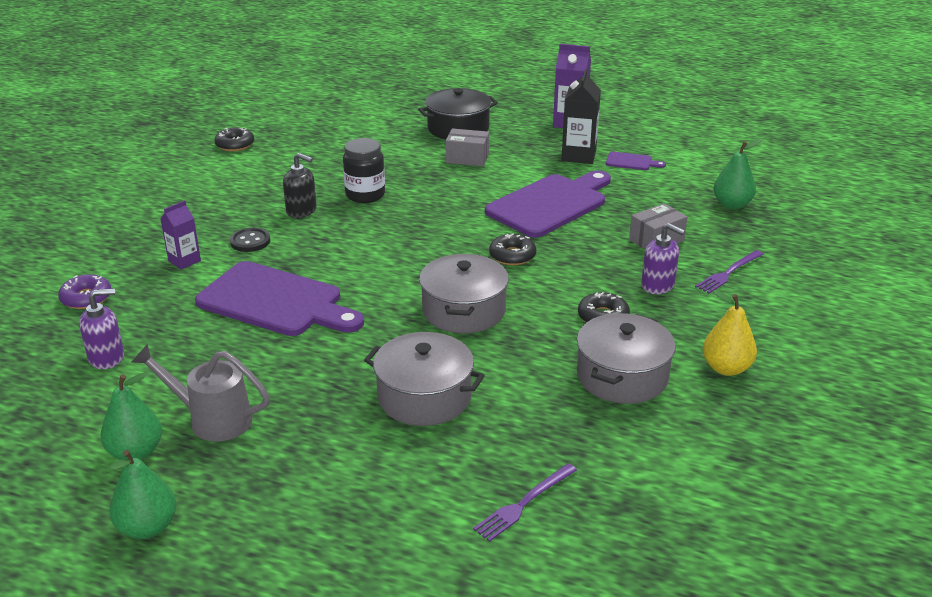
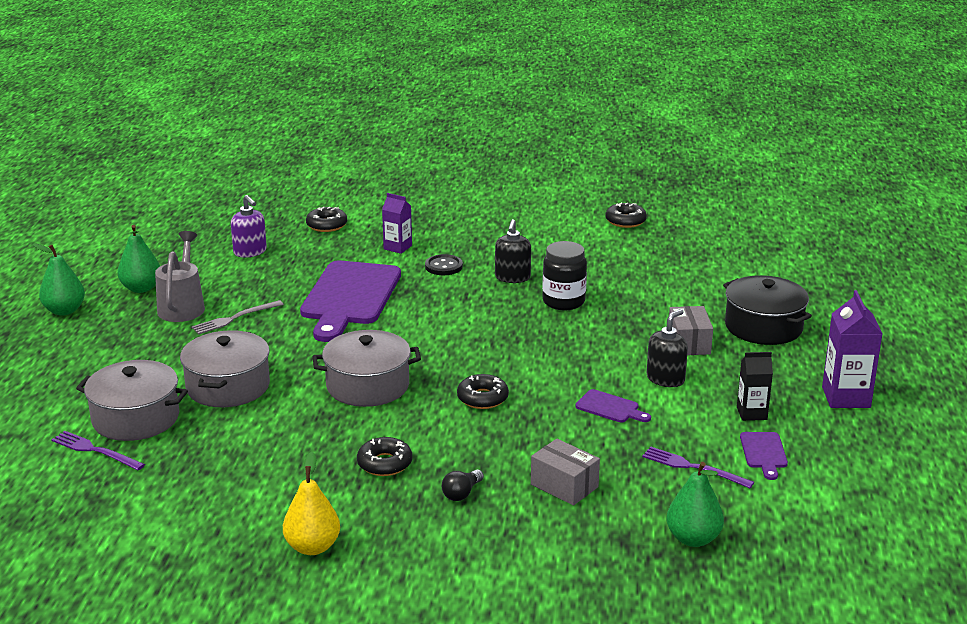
camera: 75 degrees right, 5 degrees down
(86, 298) = (327, 225): purple donut -> black donut
(271, 381) = (235, 318): none -> grey fork
(517, 176) = (665, 379): none -> black soap dispenser
(550, 204) = (610, 408): purple cutting board -> purple cutting board, size x0.42
(578, 156) = (751, 413): black carton -> black carton, size x0.63
(622, 376) = (282, 483): grey pot -> grey pot (135, 418)
(658, 285) = (462, 493): purple soap dispenser -> black light bulb
(728, 273) = (512, 542): purple fork -> purple fork (693, 467)

